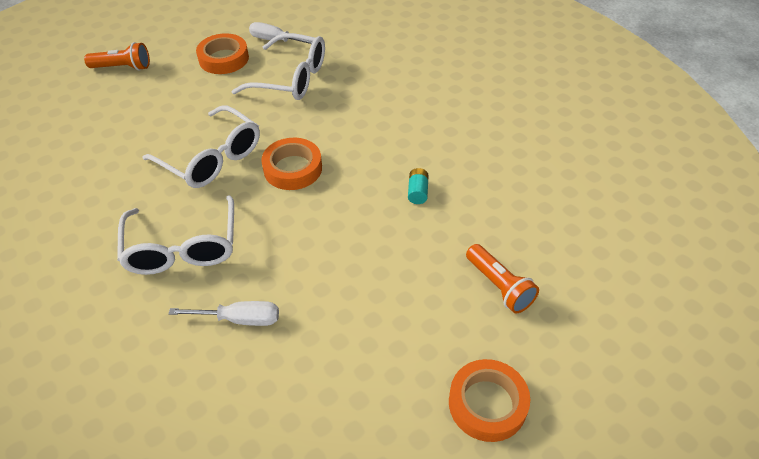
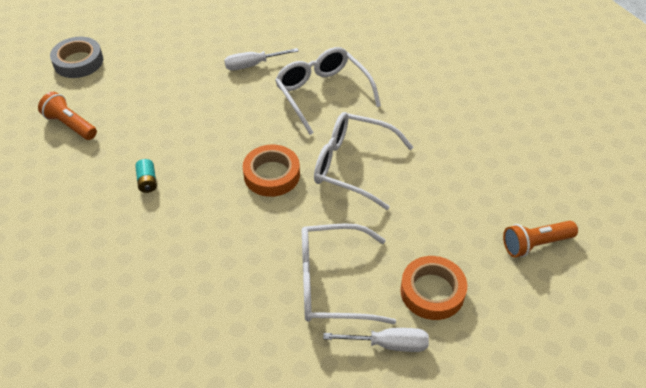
camera: 160 degrees right, 0 degrees up
(487, 404) = (78, 62): orange tape -> grey tape

